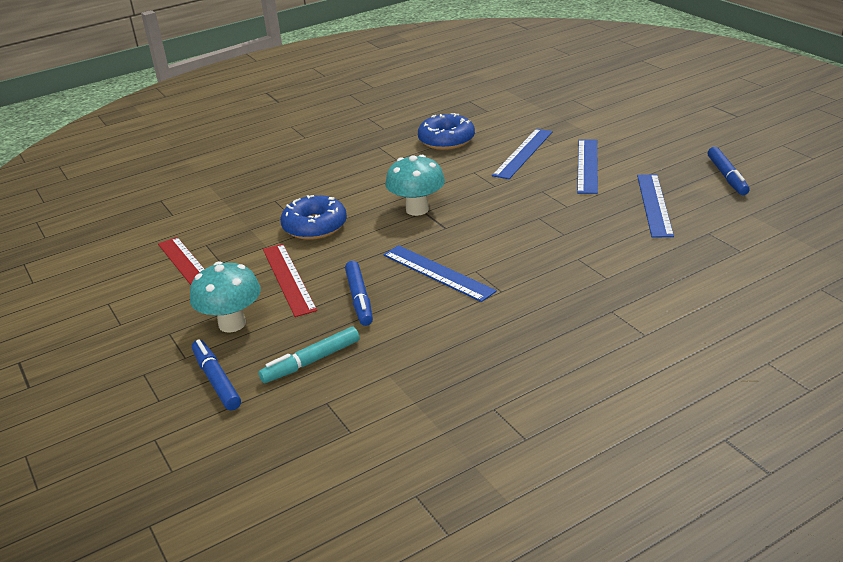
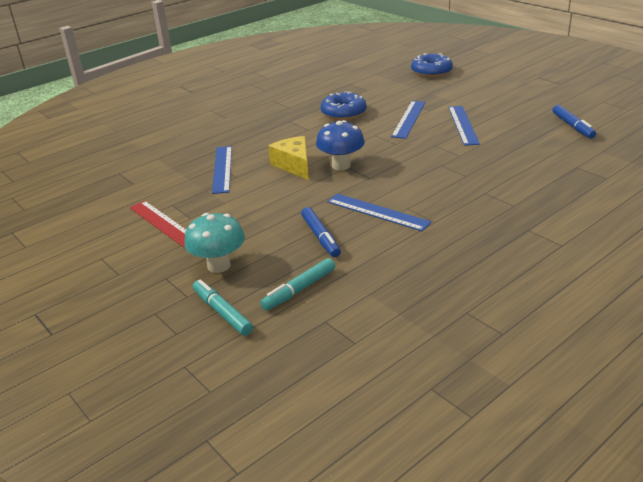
camera: 10 degrees left, 0 degrees up
(216, 380) = (222, 312): blue marker -> turquoise marker
(288, 279) = (254, 226): red ruler -> none
(315, 226) = (260, 184): blue donut -> blue donut (431, 72)
(362, 205) = (294, 165): none -> yellow cheese
(417, 209) = (341, 165): turquoise mushroom -> blue mushroom
(654, 204) = (527, 149): blue ruler -> blue ruler (222, 169)

